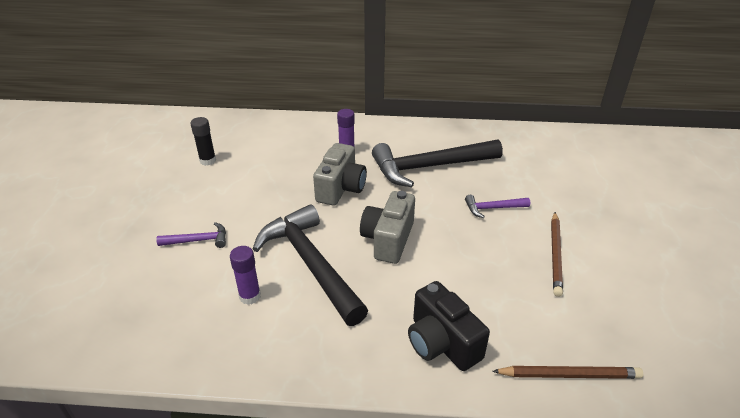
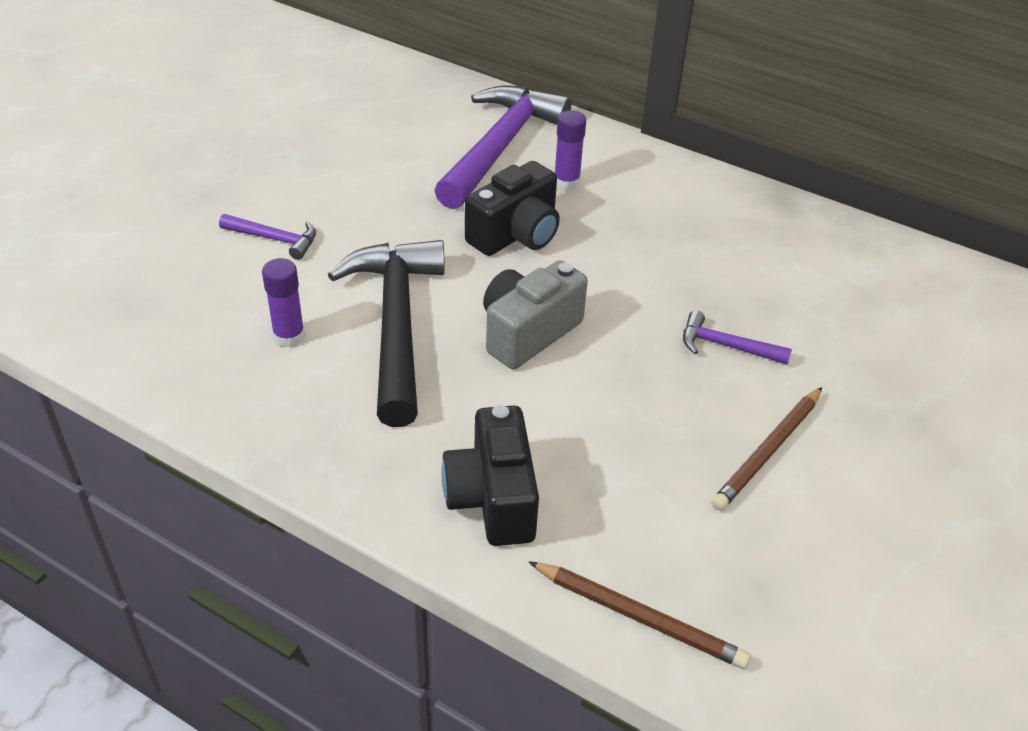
camera: 25 degrees right, 5 degrees up
(208, 161) = (360, 131): black glue stick -> none
(296, 144) = (500, 146): none -> purple hammer
(341, 188) = (516, 234): grey camera -> black camera
(429, 167) = (676, 248): black hammer -> none

